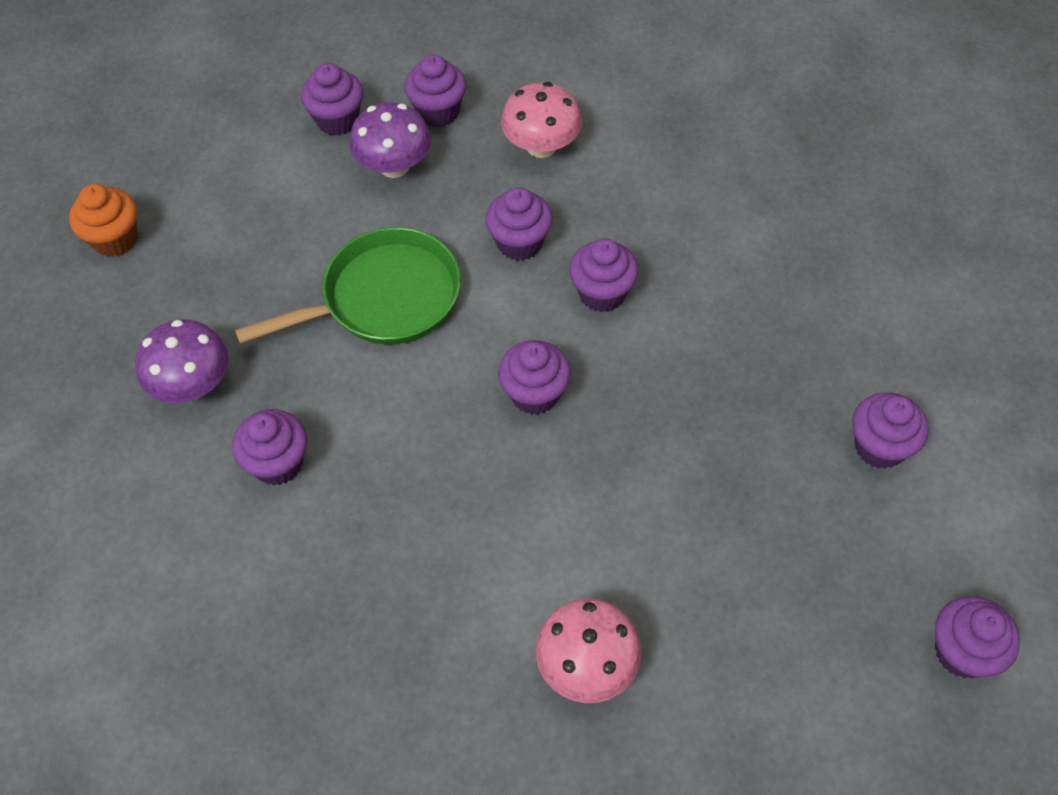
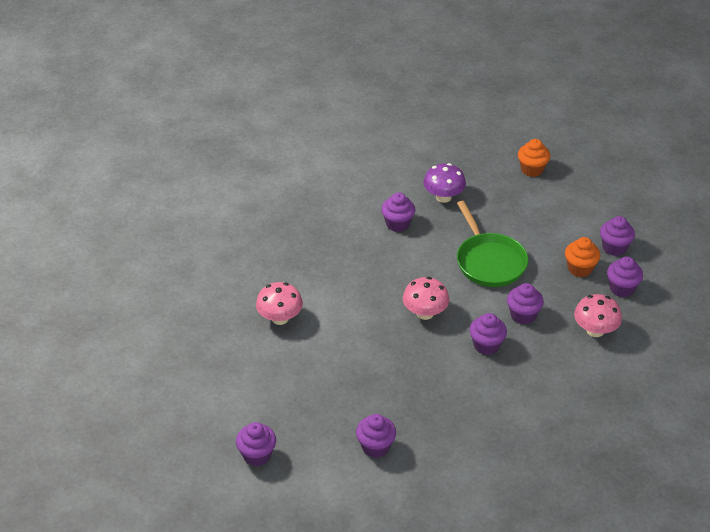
camera: 95 degrees right, 15 degrees down
(394, 166) = (580, 269): purple mushroom -> orange cupcake
(534, 394) = (425, 313): purple cupcake -> pink mushroom

